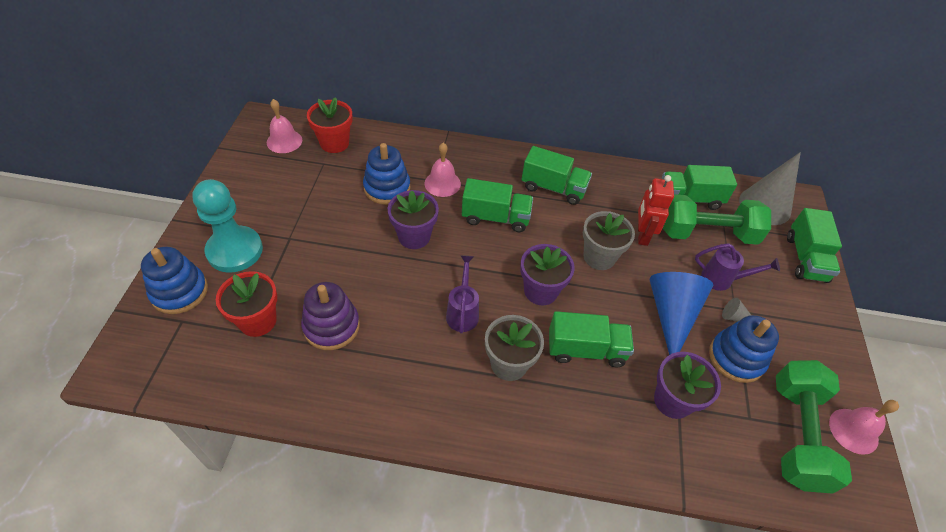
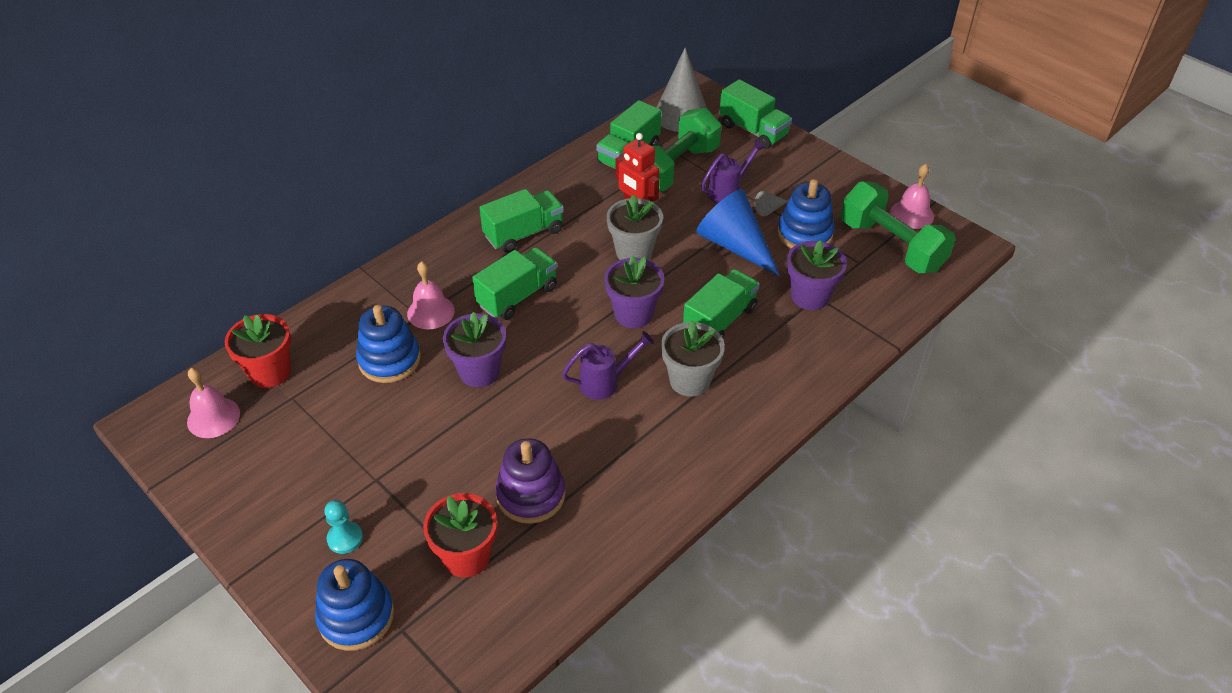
camera: 50 degrees left, 5 degrees down
(235, 251) = (345, 538): turquoise pawn -> turquoise pawn, size x0.47
(463, 312) = (605, 382): purple watering can -> purple watering can turned 120 degrees clockwise

